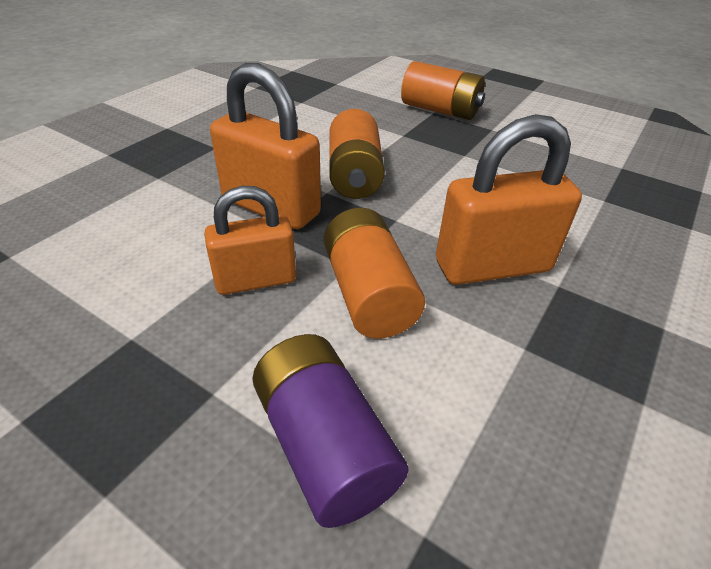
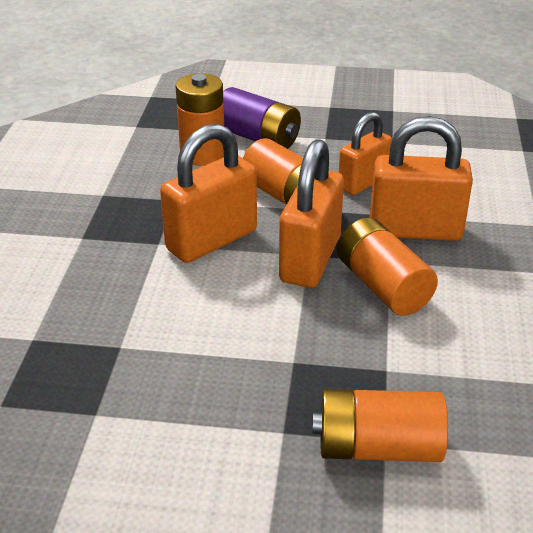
camera: 155 degrees right, 5 degrees down
(399, 214) = (310, 259): none -> orange padlock
(449, 438) = (202, 154): none -> orange battery

